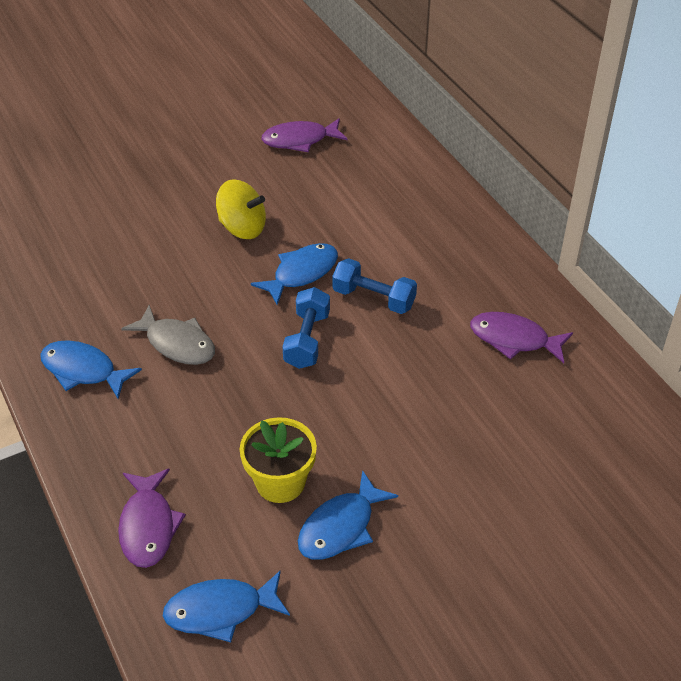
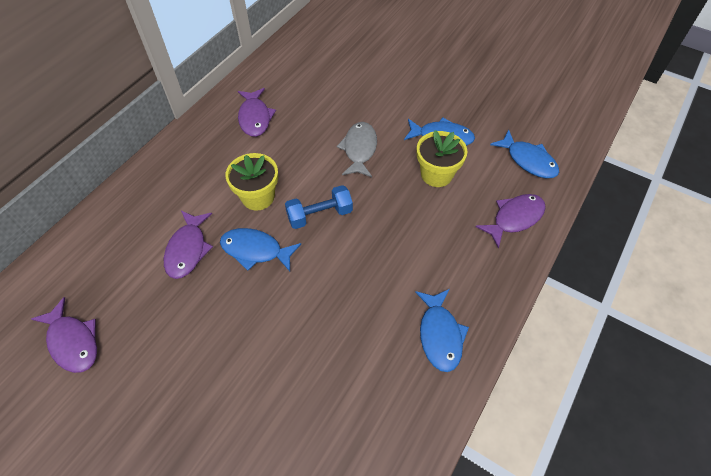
camera: 120 degrees left, 10 degrees up
(177, 344) = (374, 289): grey fish -> grey fish (359, 149)
(242, 228) = (222, 319): yellow spinning top -> none
(343, 227) = (188, 249): none -> purple fish
(374, 298) = (258, 197): blue dumbbell -> yellow flower pot

